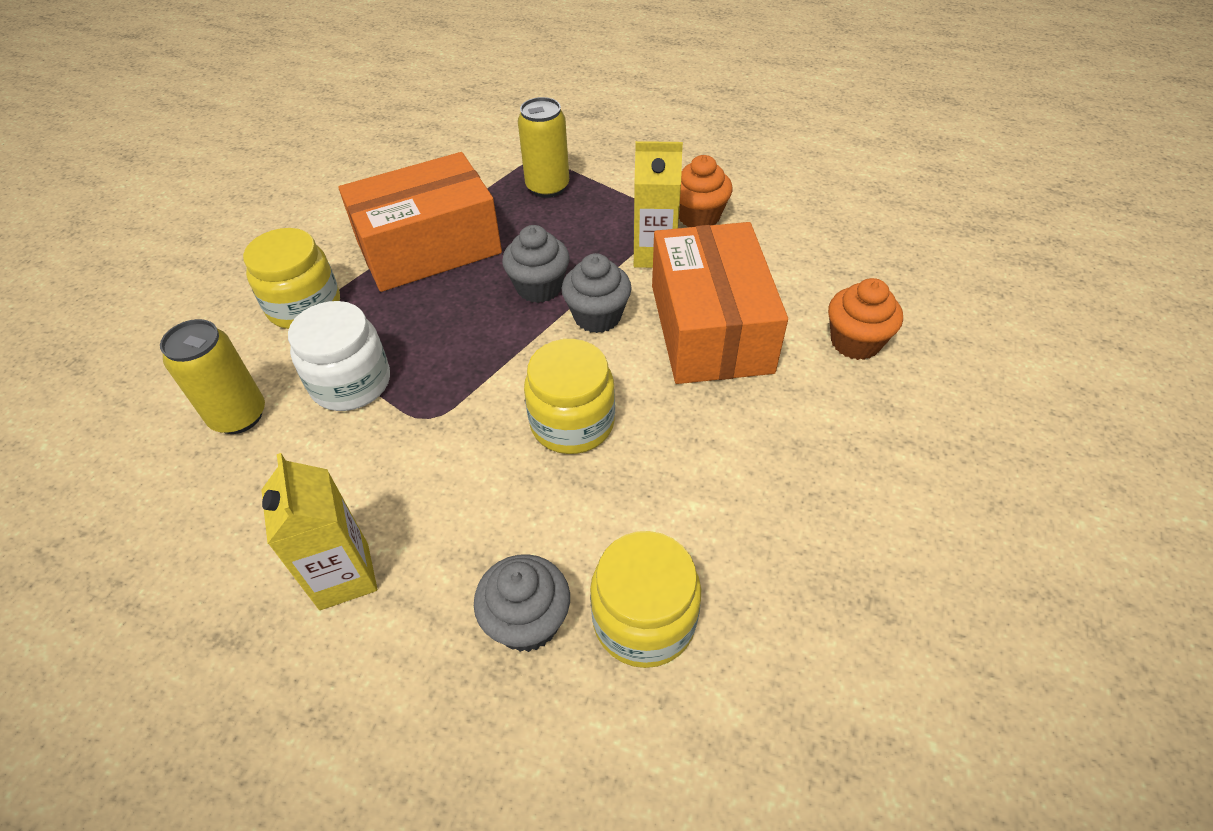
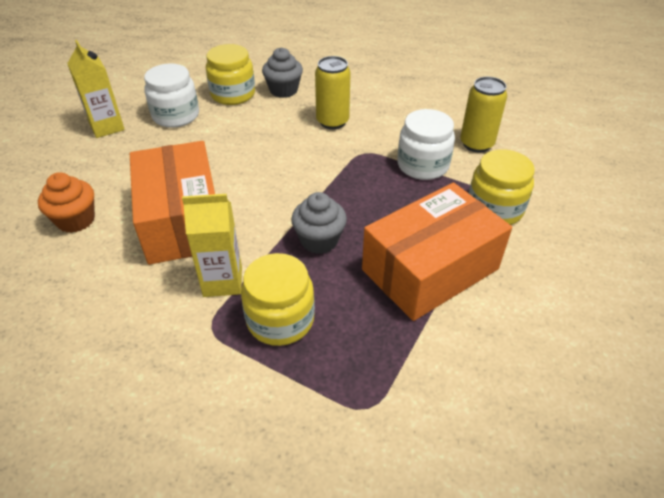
camera: 170 degrees right, 5 degrees down
(344, 576) = (371, 95): yellow carton -> yellow carton (107, 127)
(547, 187) = (342, 359): yellow can -> yellow can (332, 121)
(572, 423) = (276, 157): yellow jar -> yellow jar (280, 319)
(597, 316) = (268, 221): grey cupcake -> none
(698, 216) = (175, 332): orange cupcake -> none
(761, 556) = (176, 116): none -> white jar

